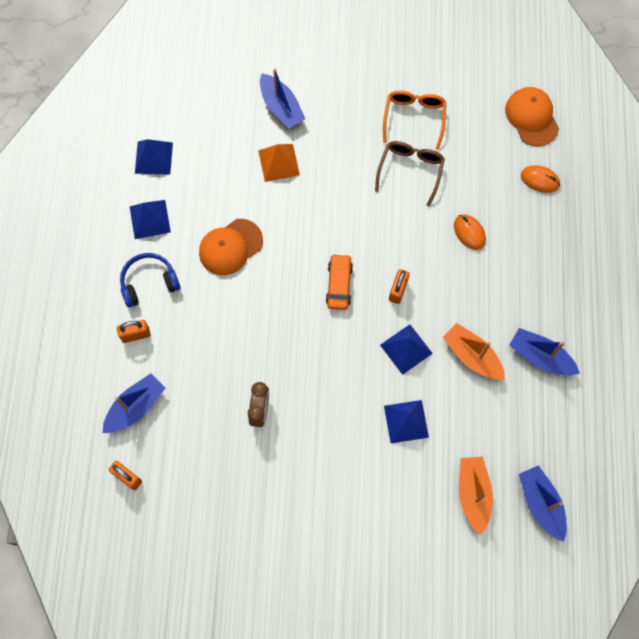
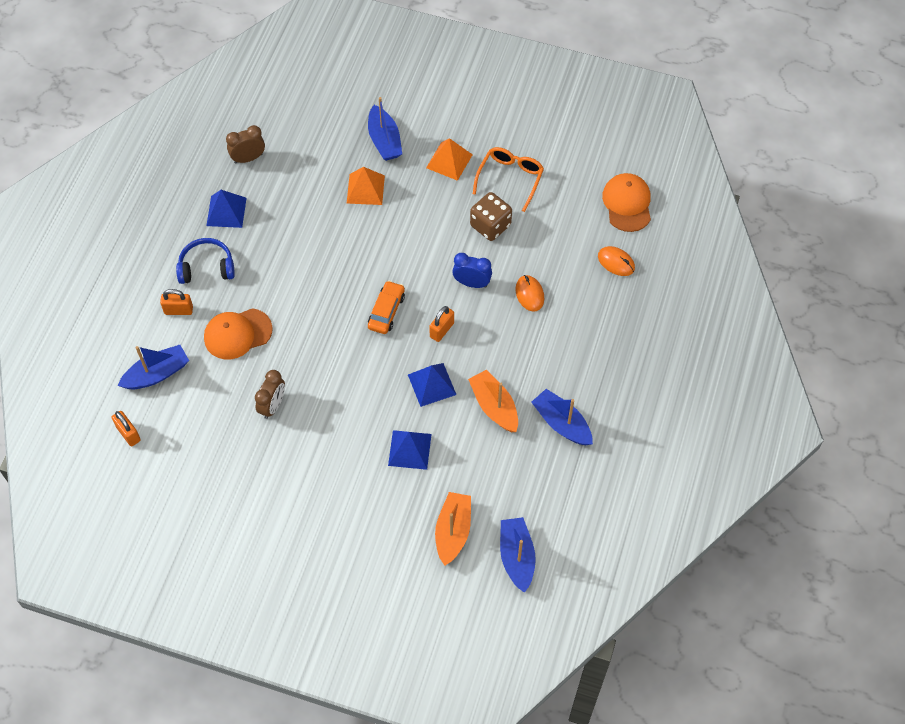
camera: 15 degrees right, 10 degrees down
(153, 157) = (248, 158): blue pyramid -> brown clock
(230, 247) = (294, 253): orange cap -> orange cap (237, 334)
(350, 114) = (449, 161): none -> orange pyramid
(410, 171) = (490, 225): brown glasses -> brown dice
(411, 235) = (472, 283): none -> blue clock

